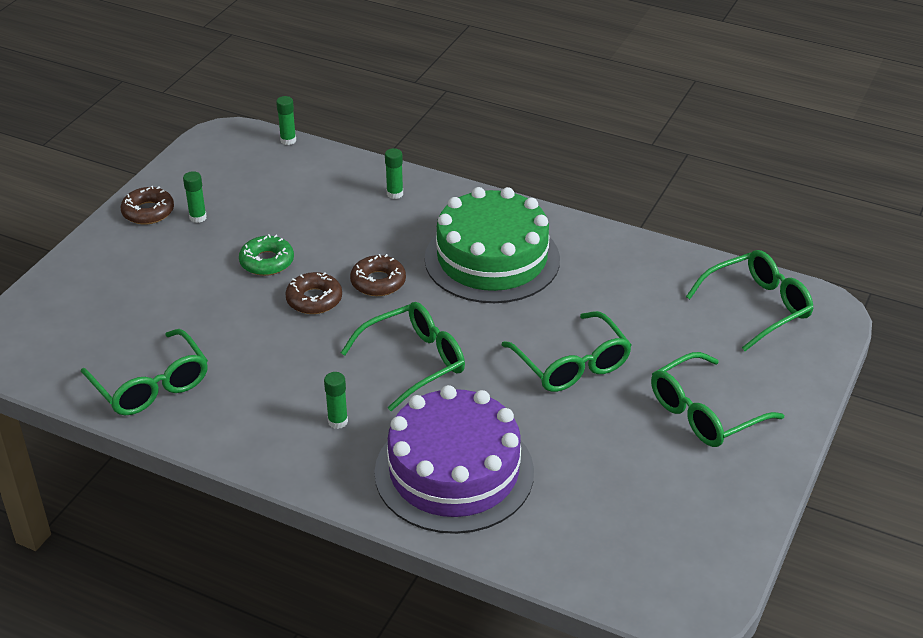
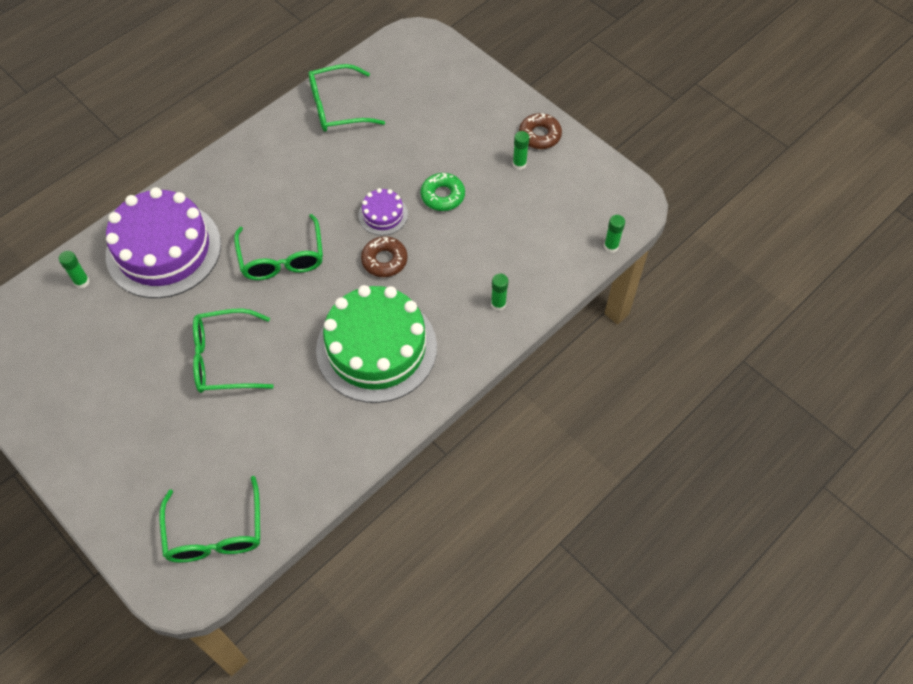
camera: 110 degrees right, 20 degrees up
(314, 299) = (383, 215): brown donut -> purple cake
(338, 421) = (247, 198): green glue stick -> green glue stick (82, 282)
(704, 413) = (124, 429): green glasses -> none

